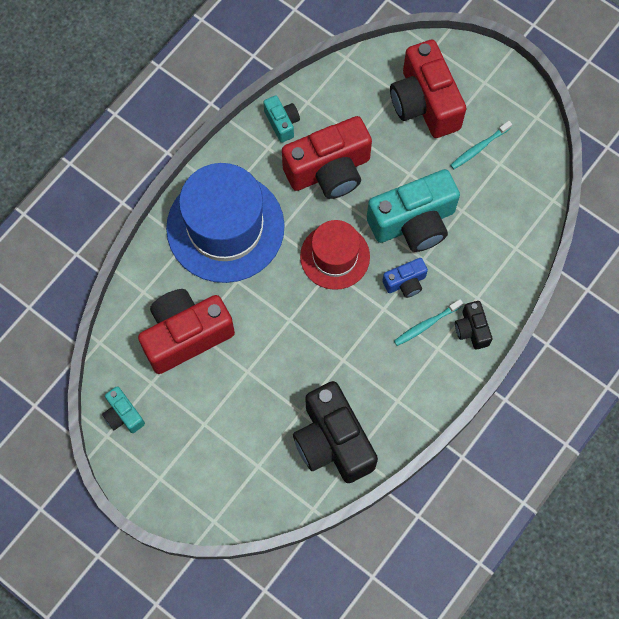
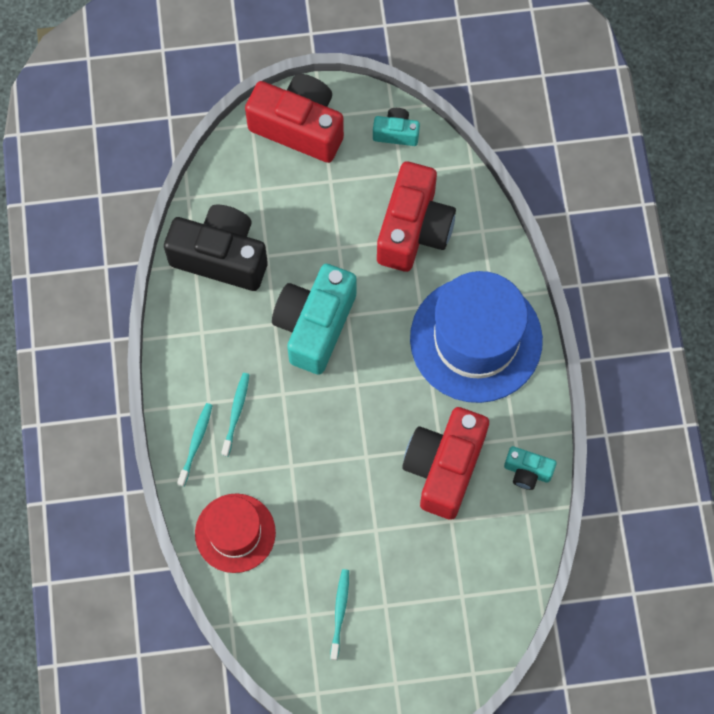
camera: 135 degrees right, 0 degrees up
(335, 256) = (364, 399): red hat -> red hat (235, 533)
(405, 283) = (286, 431): blue camera -> none
(413, 222) = (329, 489): turquoise camera -> turquoise camera (315, 325)
(424, 103) = (427, 609): red camera -> red camera (299, 127)
(471, 329) = (196, 443): black camera -> turquoise toothbrush

